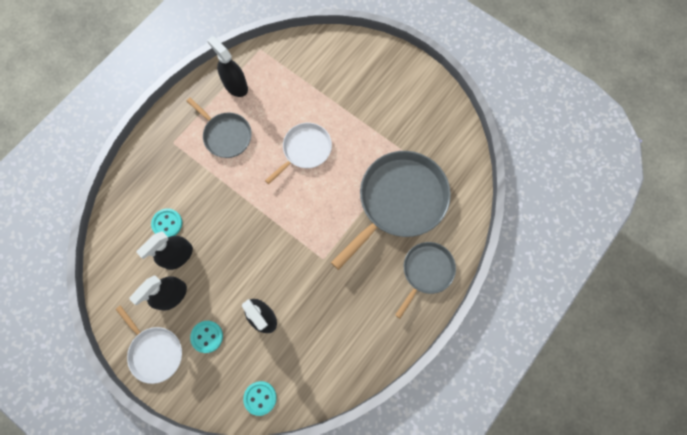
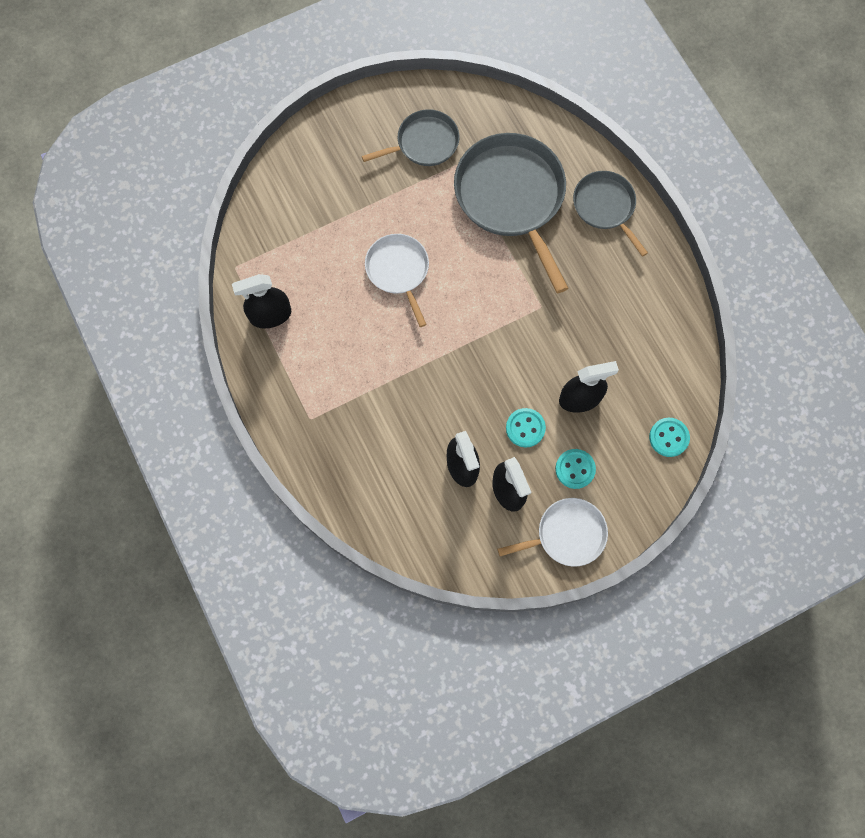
camera: 65 degrees left, 0 degrees up
(167, 223) = (415, 464): turquoise button -> turquoise button (525, 428)
(226, 135) = (333, 352): grey pan -> grey pan (424, 143)

